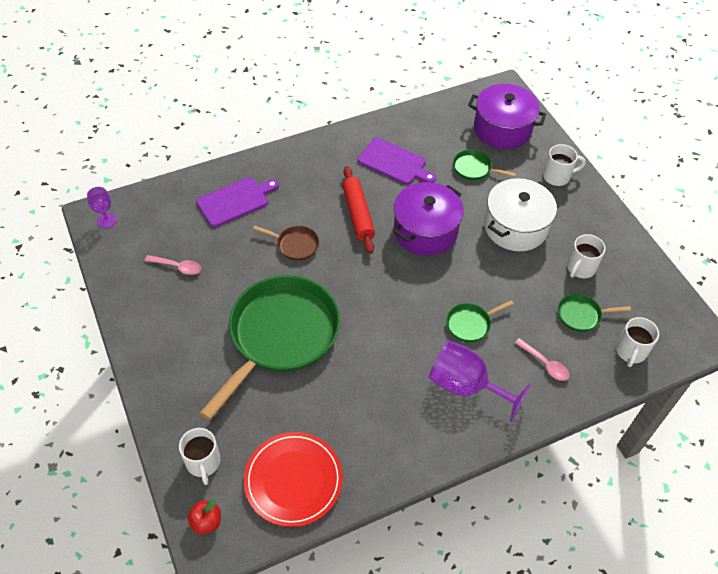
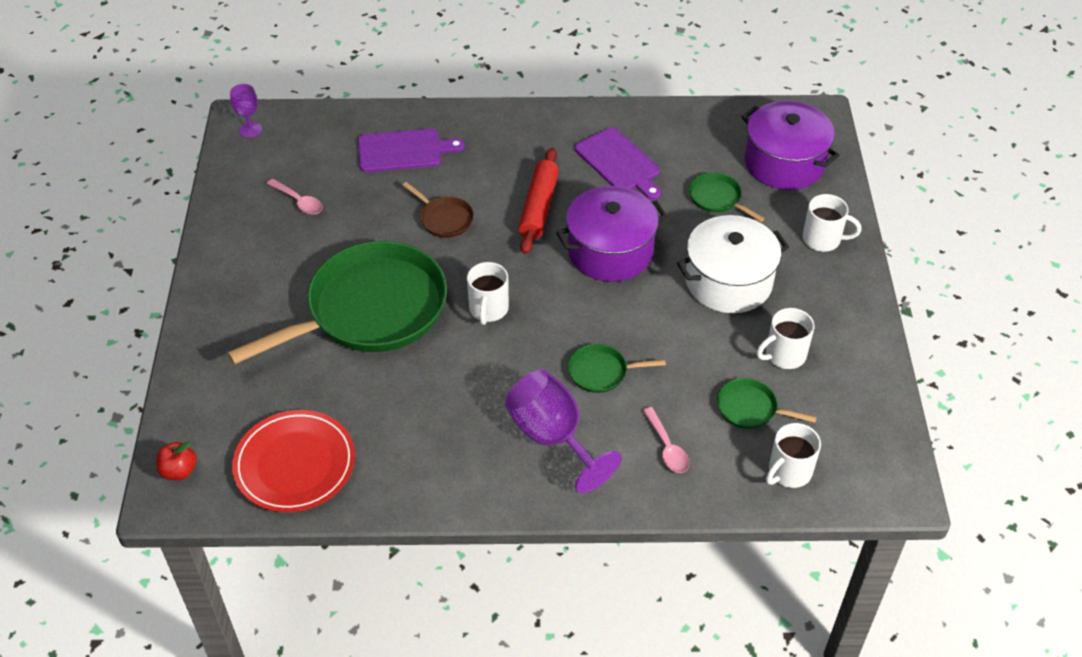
camera: 25 degrees right, 5 degrees down
(203, 462) = (210, 411): white mug -> white mug (488, 309)

